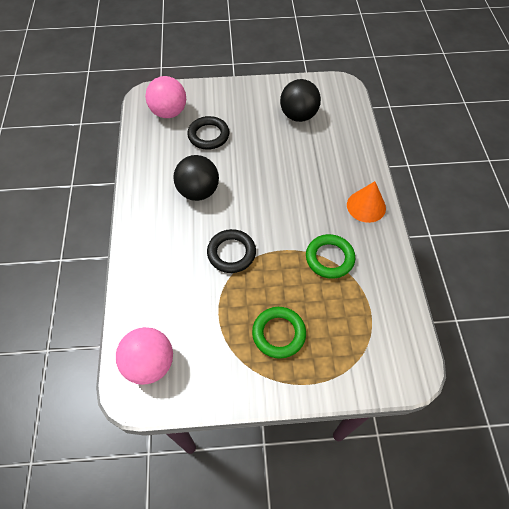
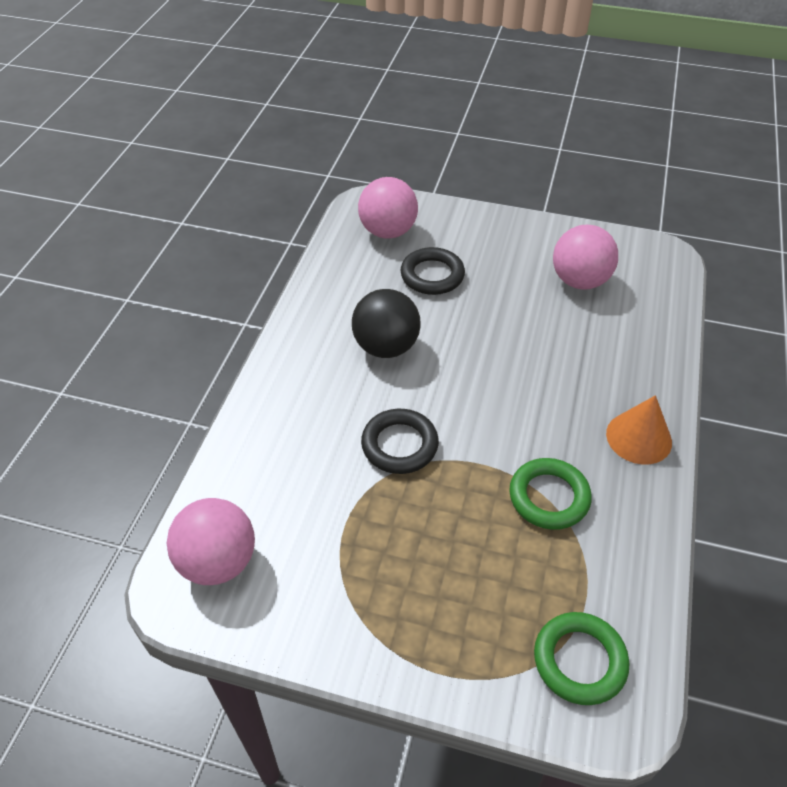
camera: 20 degrees right, 10 degrees down
(278, 334) = (424, 582): green ring -> green ring (579, 661)
(298, 115) = (579, 281): black ball -> pink ball

